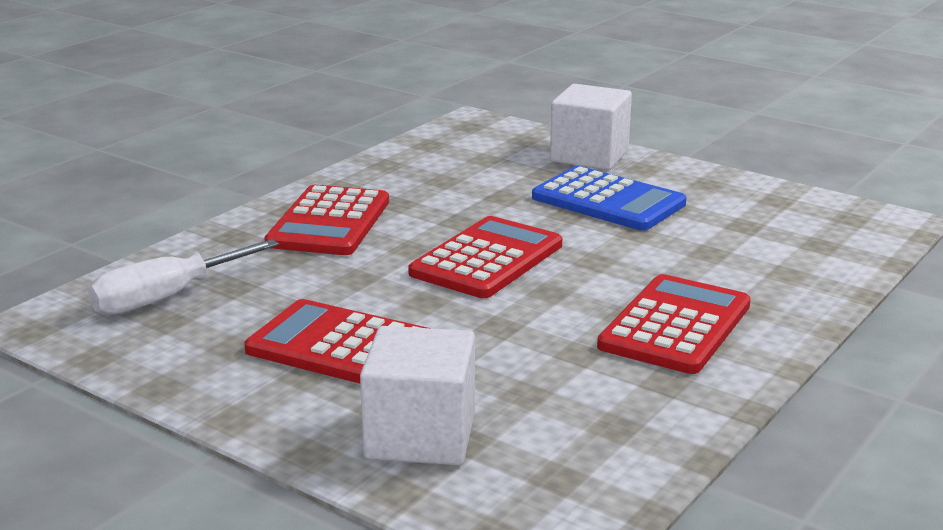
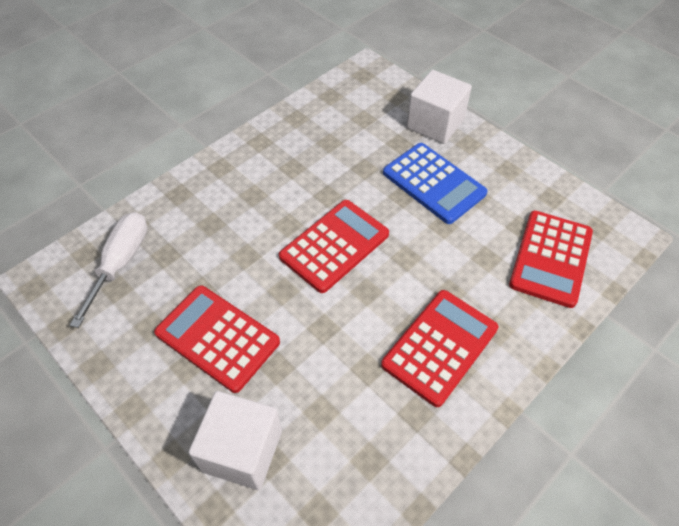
camera: 10 degrees right, 30 degrees up
(166, 298) = (121, 262): white screwdriver -> white screwdriver turned 135 degrees clockwise
(329, 222) = (243, 186): red calculator -> red calculator (551, 258)

